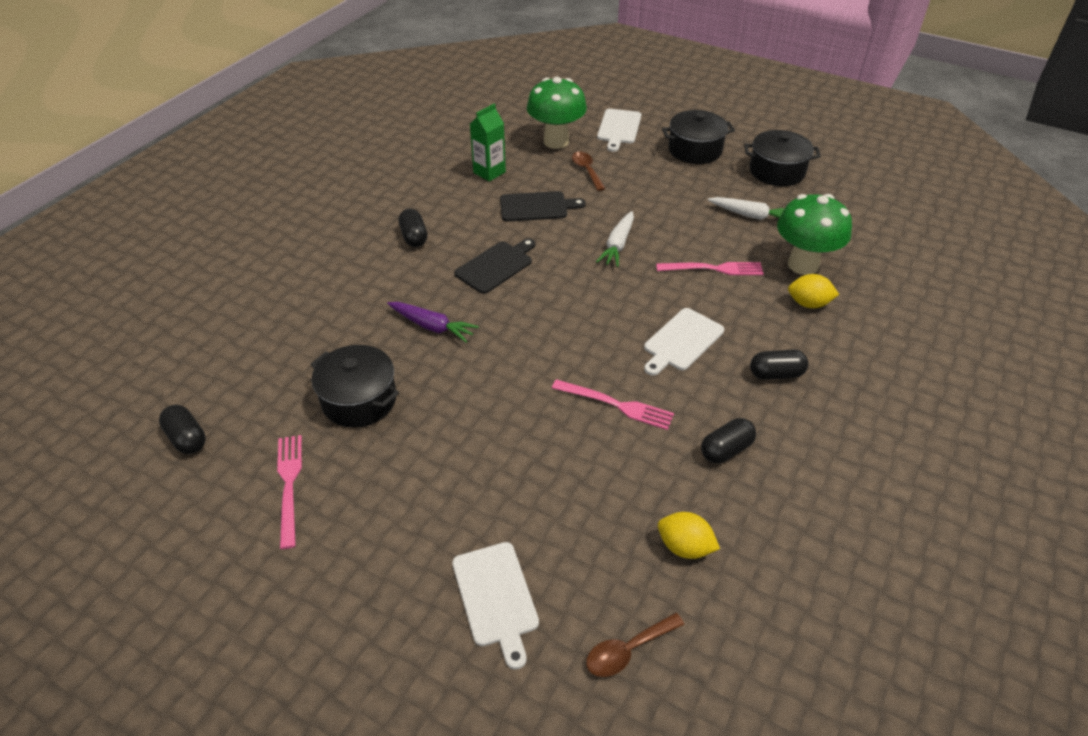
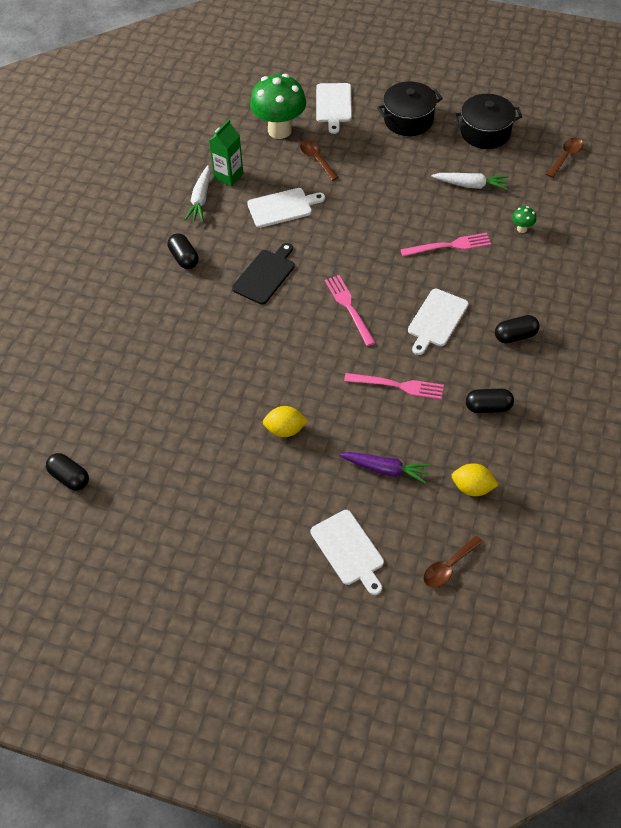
camera: 10 degrees left, 10 degrees up
(289, 485) = (167, 498): pink fork -> pink fork (349, 307)
(359, 400) = (194, 420): black pot -> none
(432, 326) = (230, 343): purple carrot -> purple carrot (385, 469)
(536, 207) = (282, 207): black cutting board -> white cutting board
(617, 245) = (363, 235): white carrot -> white carrot (200, 199)
(726, 450) = (488, 407): black capsule -> black capsule turned 45 degrees clockwise
(803, 265) = (522, 229): green mushroom -> green mushroom, size x0.40
(808, 304) = (531, 266): yellow lemon -> yellow lemon (285, 430)
(865, 205) = (566, 157): none -> brown spoon

